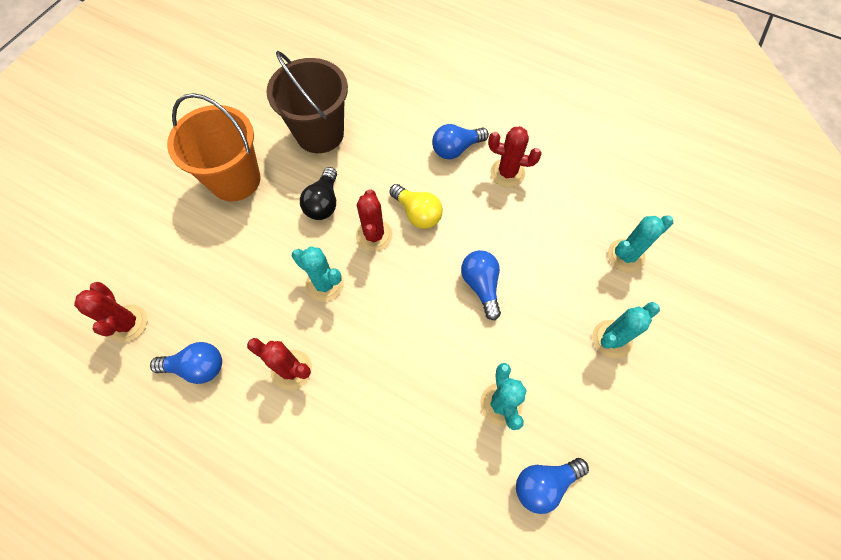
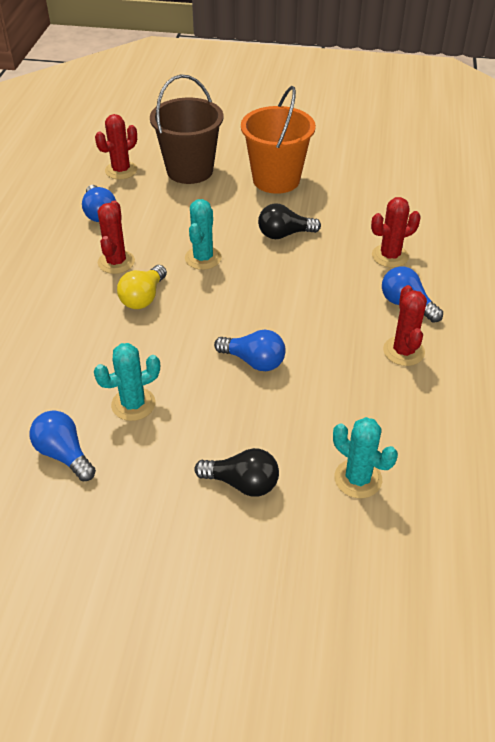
camera: 70 degrees right, 20 degrees down
(320, 133) = (357, 211): brown bucket -> brown bucket (189, 170)
(374, 235) = (269, 274): red cactus -> red cactus (390, 256)
(417, 213) = (310, 296): yellow light bulb -> yellow light bulb (143, 297)
(481, 285) = (254, 361): blue light bulb -> blue light bulb turned 60 degrees clockwise
(612, 339) = (242, 483): turquoise cactus -> black light bulb

